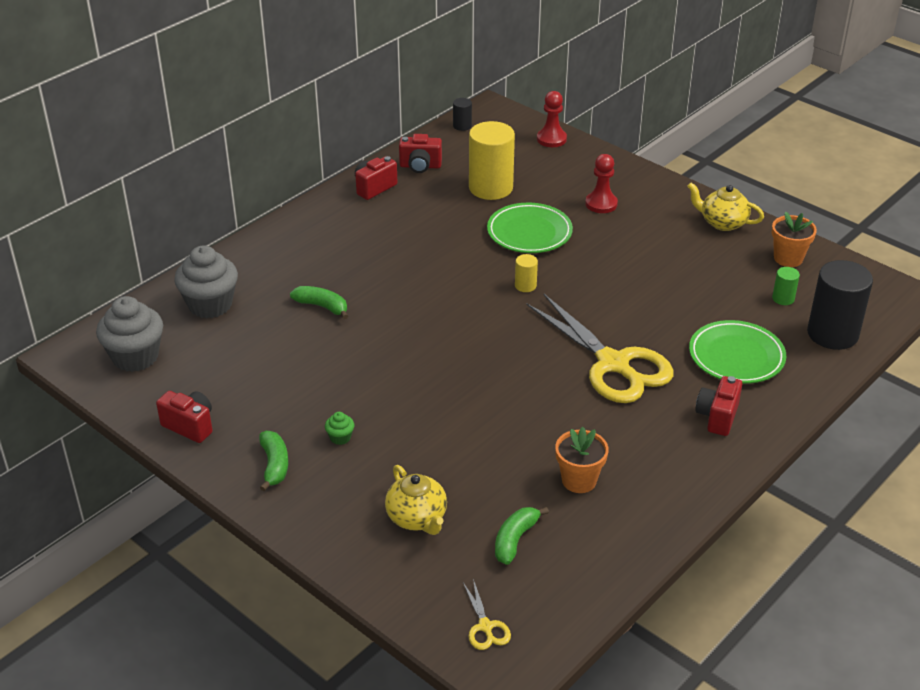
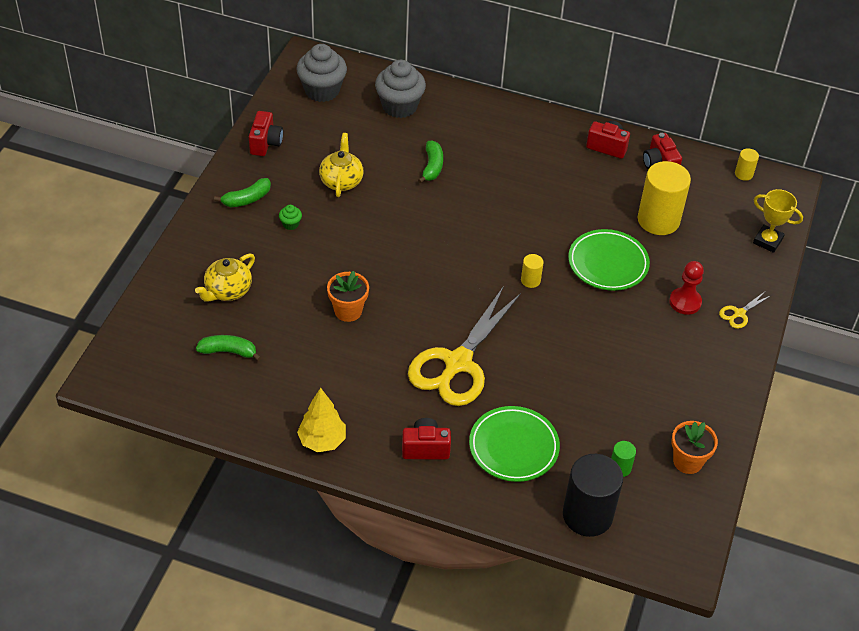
camera: 65 degrees right, 10 degrees up
(462, 126) = (743, 174): black cylinder -> yellow cylinder
(485, 627) = (140, 357): yellow scissors -> yellow scissors (739, 313)
(551, 139) = (767, 241): red pawn -> yellow trophy
(579, 480) = (307, 374): orange flower pot -> orange flower pot (348, 311)
(680, 492) = (322, 441): none -> yellow tree
(722, 223) = (714, 399): yellow teapot -> yellow teapot (341, 181)

